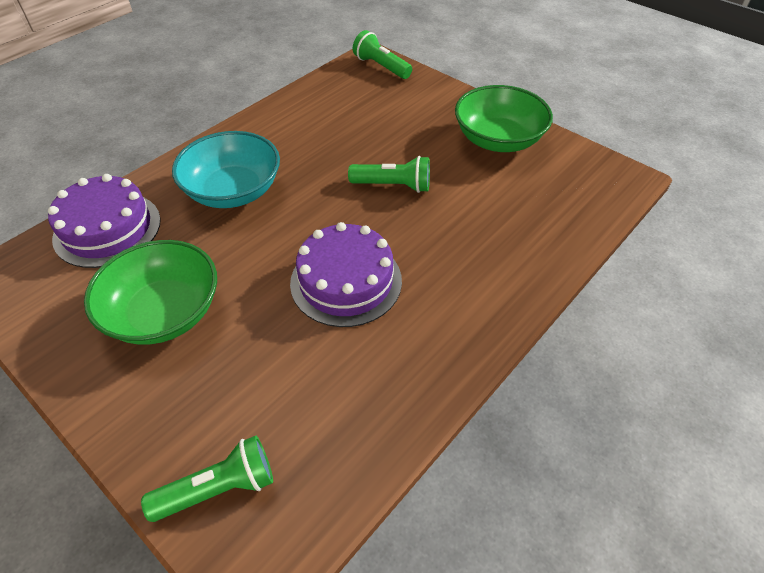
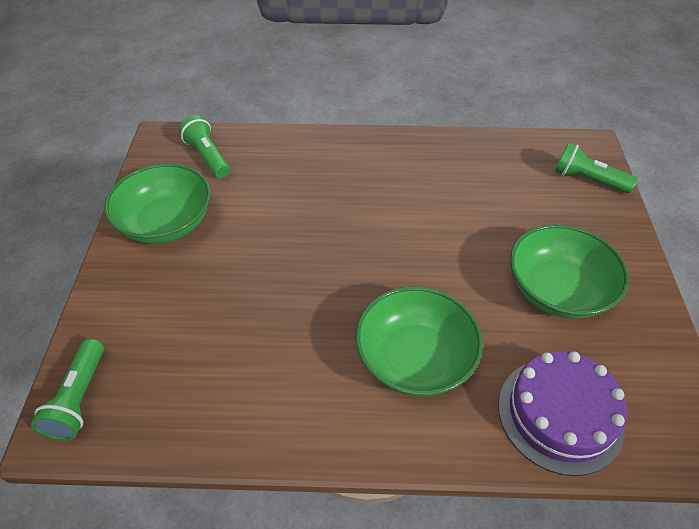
camera: 130 degrees left, 0 degrees up
(233, 191) = (414, 359): turquoise bowl -> green bowl
(346, 281) = (417, 217): purple cake -> none
(393, 185) = (294, 253): green flashlight -> green flashlight (207, 157)

